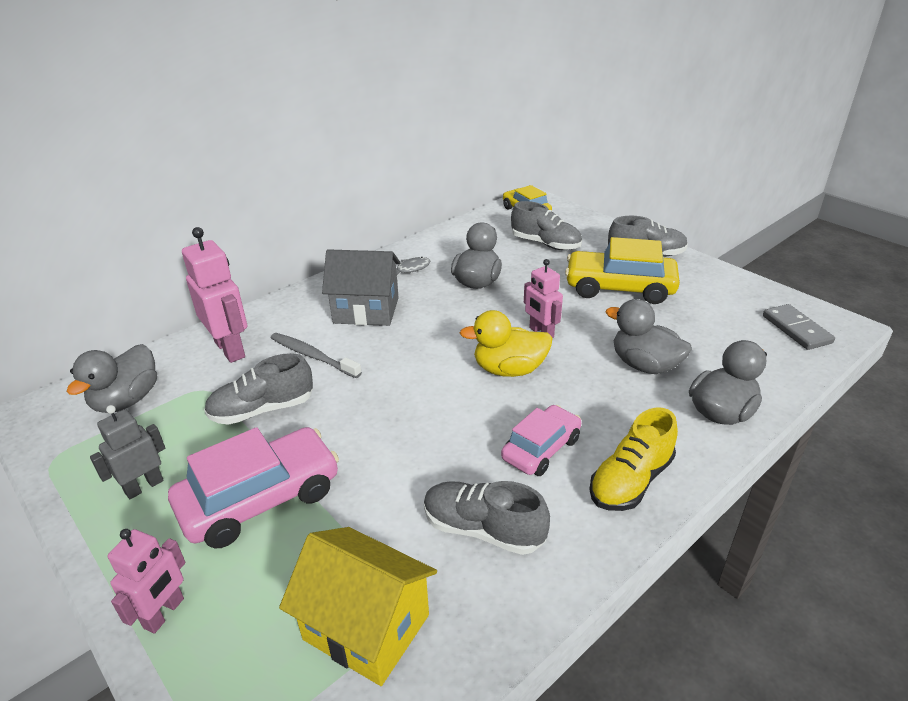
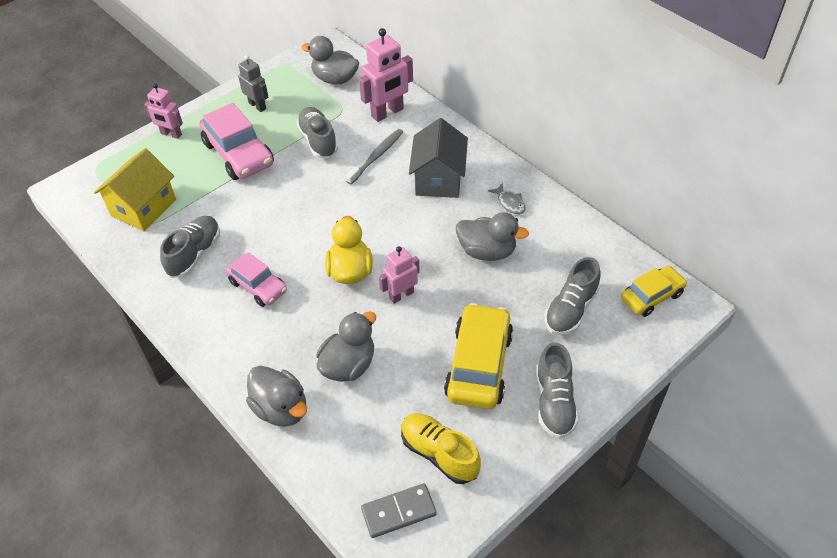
camera: 90 degrees right, 15 degrees up
(630, 481) = (219, 334): yellow shoe -> yellow shoe (439, 454)

